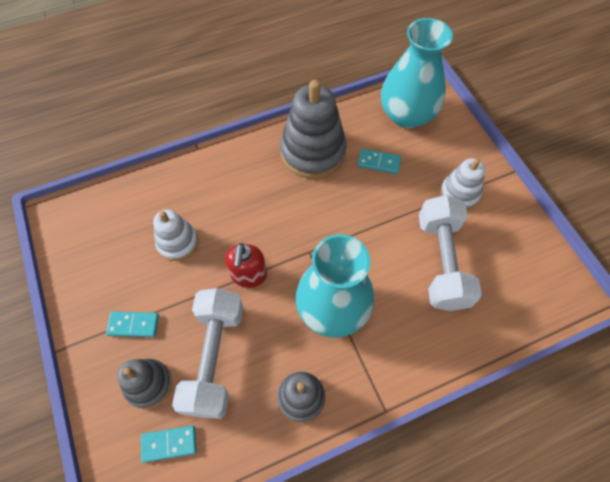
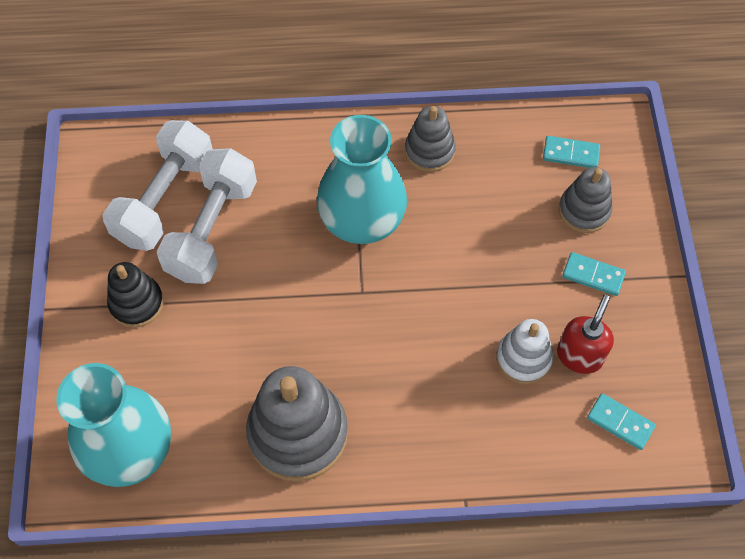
camera: 160 degrees left, 0 degrees up
(214, 358) = (508, 213): white dumbbell -> white dumbbell (164, 199)
(248, 275) = (445, 288): red soap dispenser -> red soap dispenser (579, 356)
(379, 162) = (214, 384): turquoise domino -> turquoise domino (620, 422)
(459, 193) = (136, 303): white stacking toy -> black stacking toy

